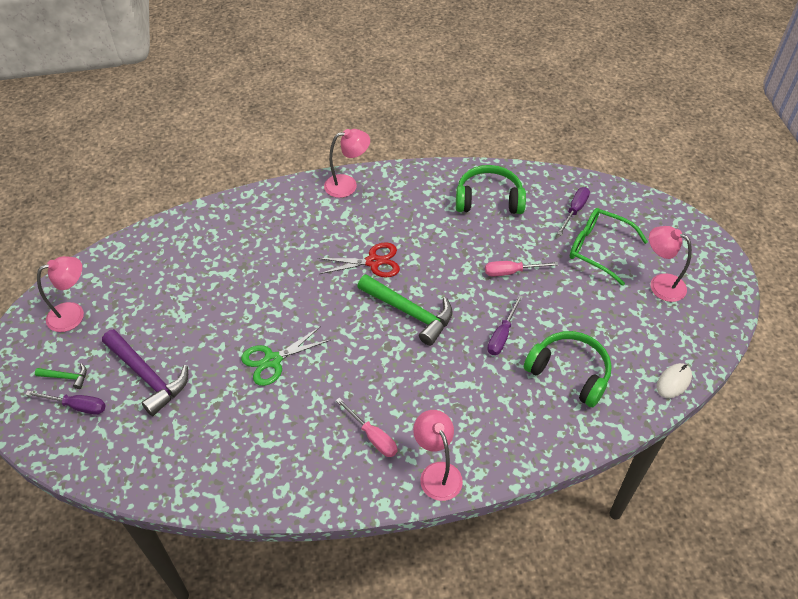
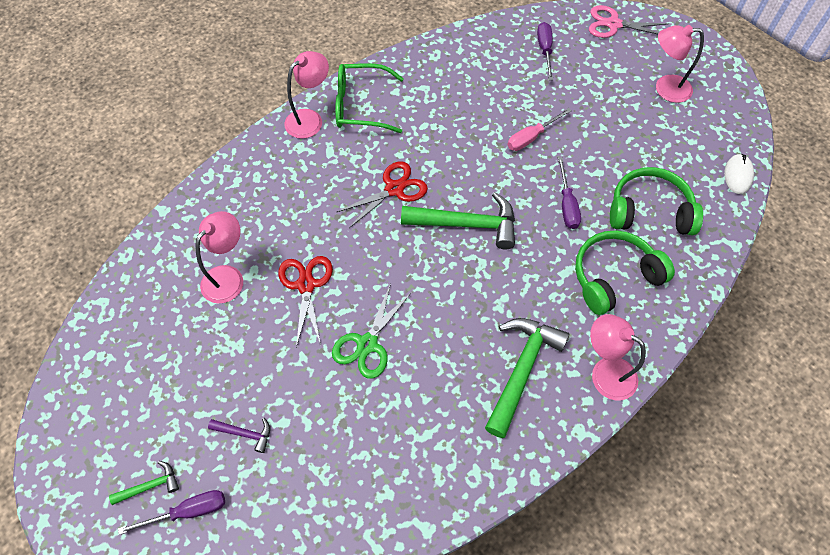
camera: 30 degrees left, 10 degrees up
(73, 314) = (105, 408): pink lamp -> pink lamp (228, 277)
(147, 376) = (245, 433): purple hammer -> purple hammer, size x0.47
(260, 299) = (306, 285): none -> red scissors
(373, 436) = (522, 370): pink screwdriver -> green hammer
(489, 199) = (460, 73): green headphones -> green headphones (614, 277)
(598, 249) = (591, 79): green glasses -> green glasses (361, 106)
(652, 214) = (613, 24): none -> pink scissors

